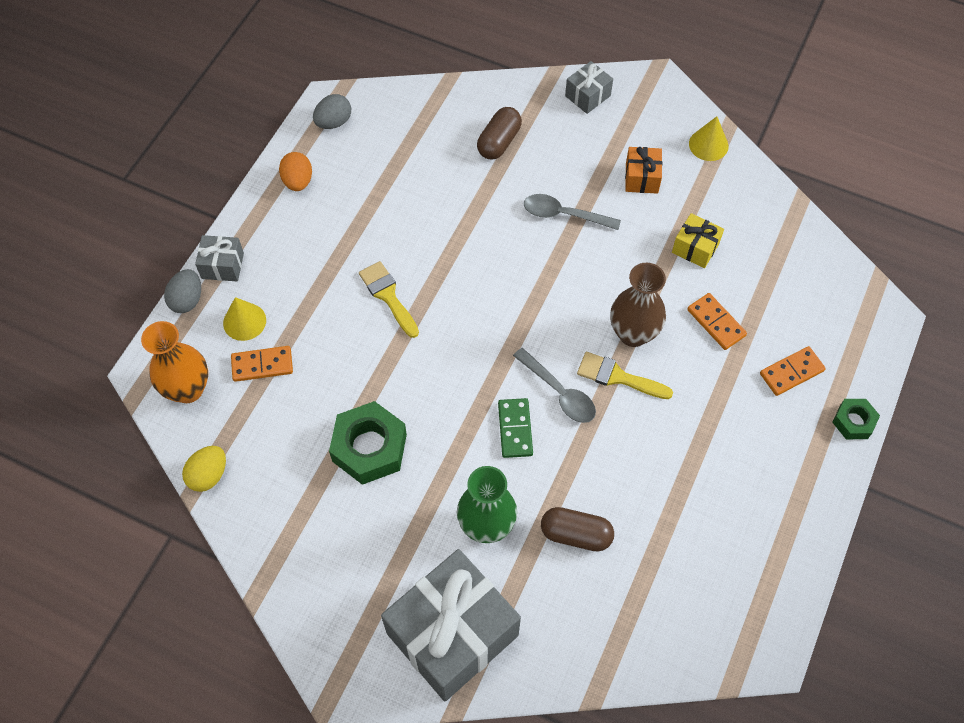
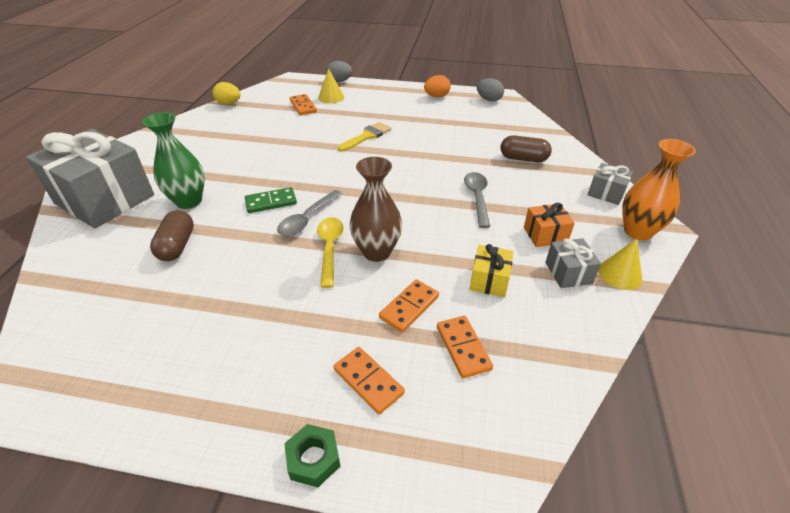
camera: 75 degrees right, 20 degrees down
(188, 389) = (283, 90): orange vase -> orange vase (637, 231)
(222, 265) = (366, 86): grey gift -> grey gift (568, 273)
(369, 448) = (250, 147): green nut -> none
(618, 377) = (330, 249): yellow brush -> yellow spoon
(769, 294) = (463, 348): none -> orange domino

